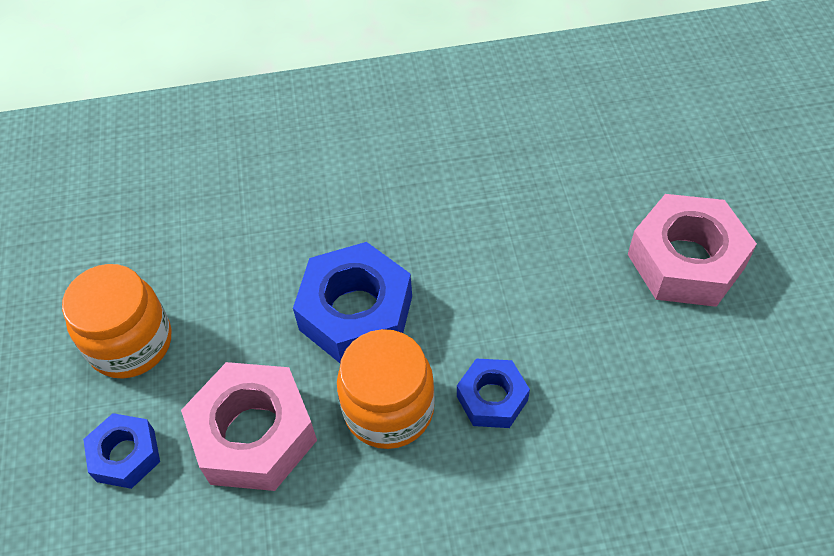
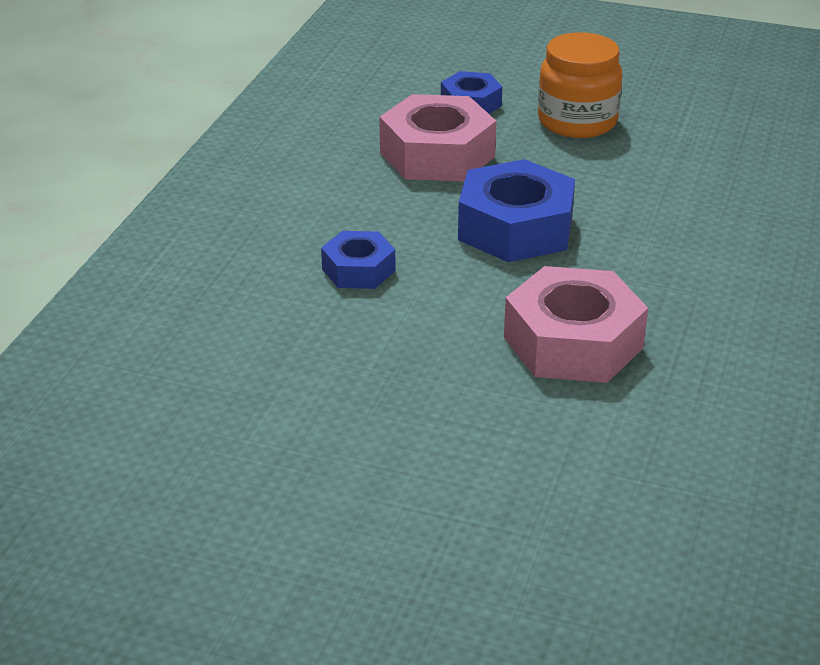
camera: 115 degrees right, 20 degrees down
(389, 409) = (400, 217): orange jar -> none
(686, 261) = (398, 453): pink nut -> pink nut (573, 342)

